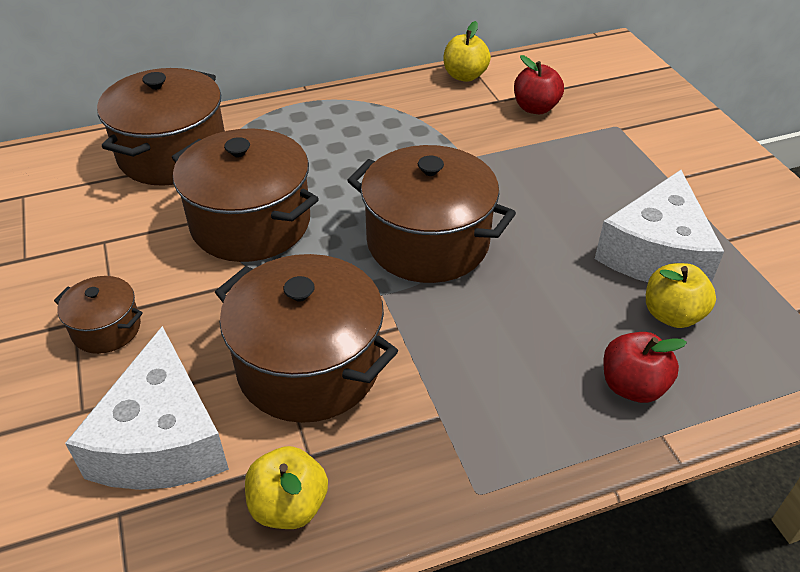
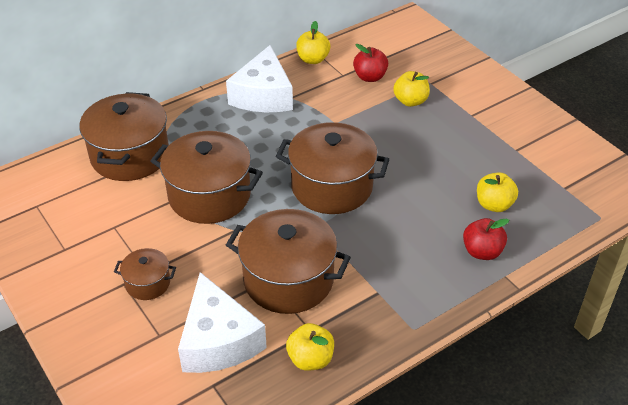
camera: 15 degrees left, 0 degrees up
(583, 147) = (410, 101): none -> yellow apple
(656, 253) = (475, 167): white cheese -> white cheese (263, 95)

